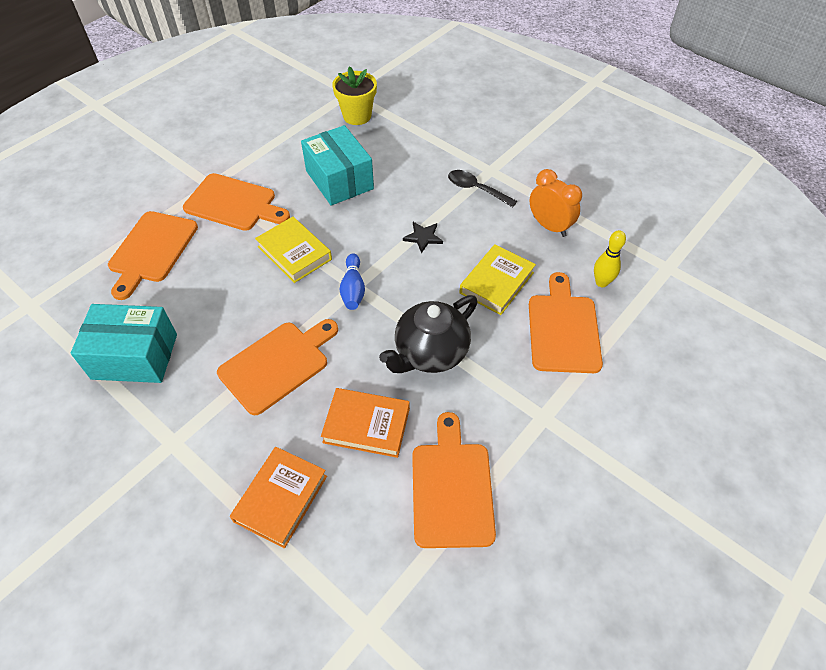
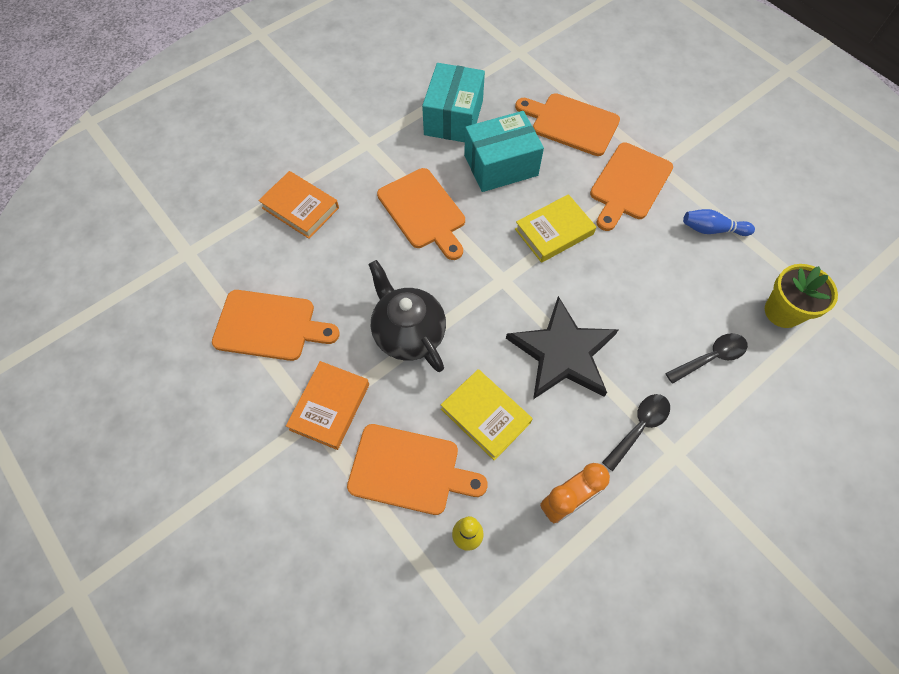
camera: 100 degrees right, 10 degrees up
(339, 180) = (662, 281): turquoise box -> turquoise box (501, 165)
(353, 289) = (499, 277): blue bowling pin -> blue bowling pin (712, 229)
(366, 425) = (346, 271): orange book -> orange book (330, 407)
(406, 152) = (711, 357): none -> black spoon
(423, 237) = (563, 353): black star -> black star, size x2.46

